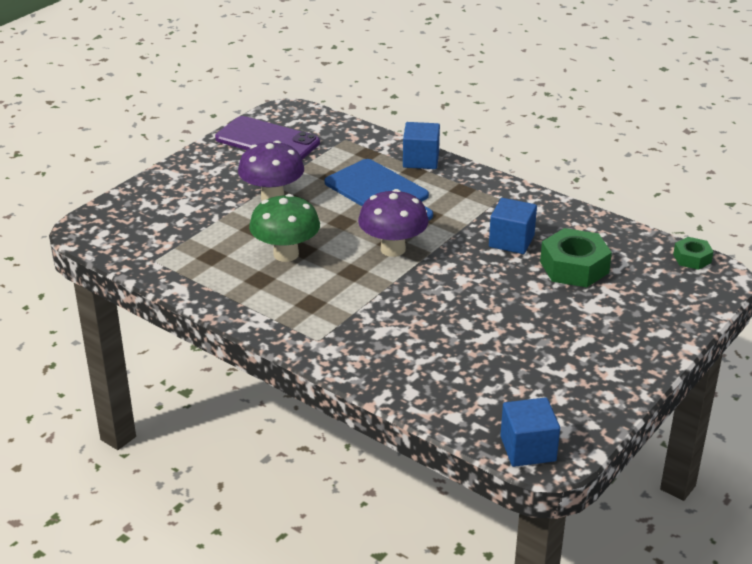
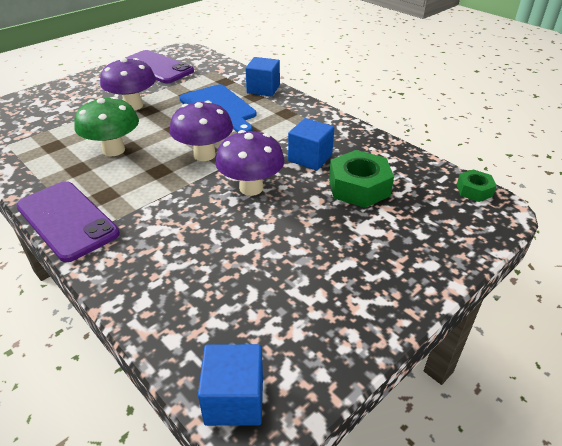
camera: 10 degrees right, 5 degrees up
(287, 332) = (67, 220): none -> purple phone
(462, 280) = (251, 188): none -> purple mushroom

